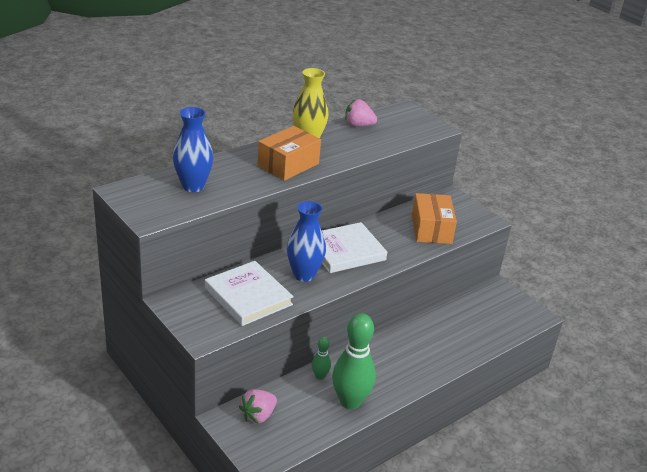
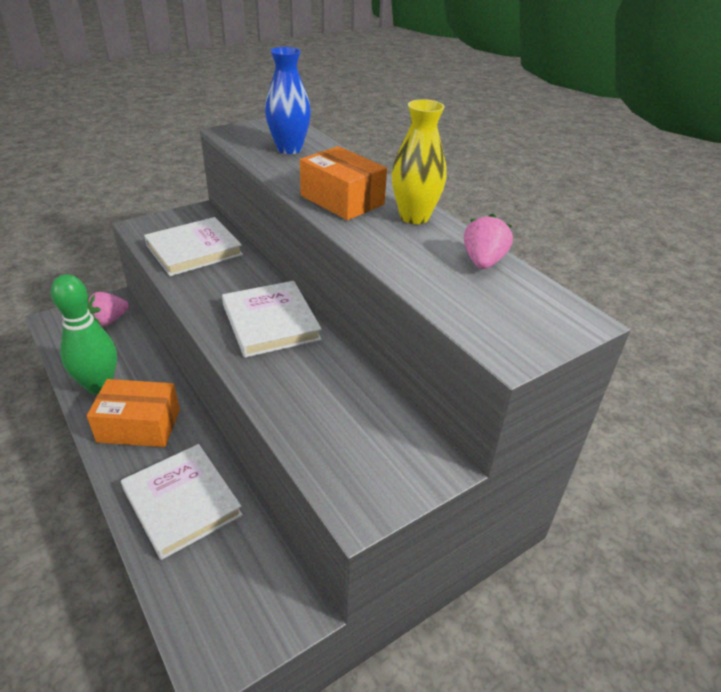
camera: 95 degrees right, 5 degrees up
(258, 415) = (109, 320): pink strawberry -> pink strawberry turned 90 degrees counterclockwise
(304, 275) = (224, 287): blue vase -> none
(320, 376) = (149, 364): green bowling pin -> none
(431, 229) = (325, 420): orange box -> orange box (139, 426)
(449, 338) = (182, 502): none -> white book

